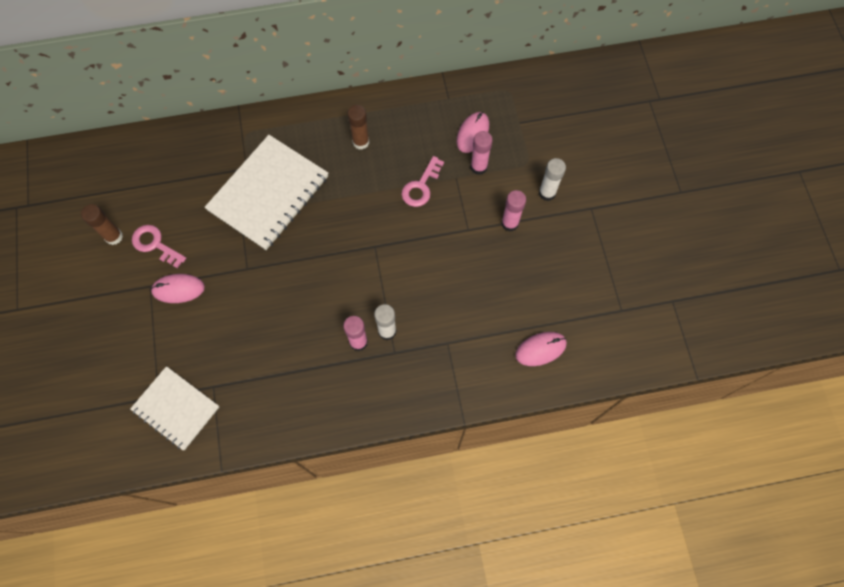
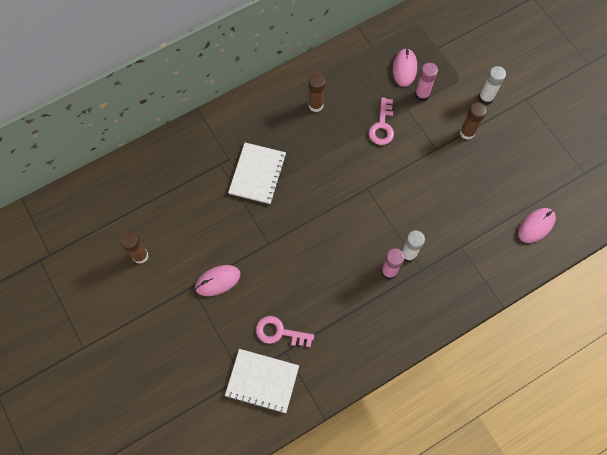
camera: 20 degrees left, 0 degrees up
(155, 244) = (179, 250): pink key -> pink key (279, 332)
(268, 193) = (257, 174): white notebook -> white notebook, size x0.63
(509, 223) = (467, 132): pink glue stick -> brown glue stick

